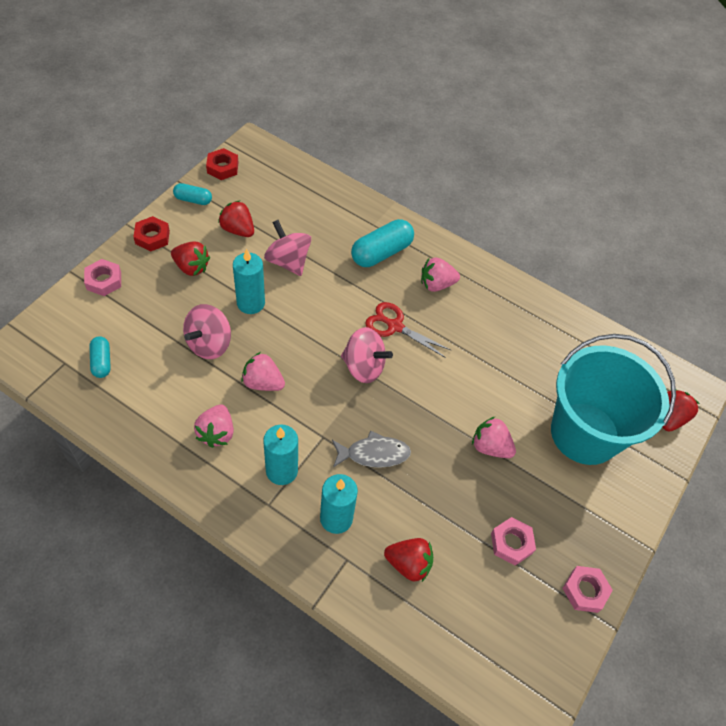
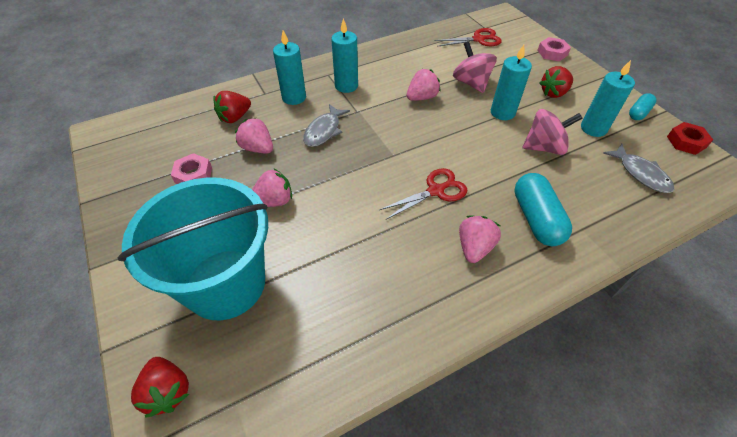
camera: 125 degrees right, 5 degrees down
(101, 362) = (478, 39): turquoise capsule -> red scissors
(152, 237) = (594, 82): red nut -> none
(216, 433) = (394, 68): pink strawberry -> pink strawberry (258, 148)
(238, 230) = (593, 128): red strawberry -> turquoise candle
(285, 194) = (640, 174): none -> grey fish
(363, 367) = (403, 154): pink spinning top -> none
(585, 591) = (120, 200): pink nut -> none

